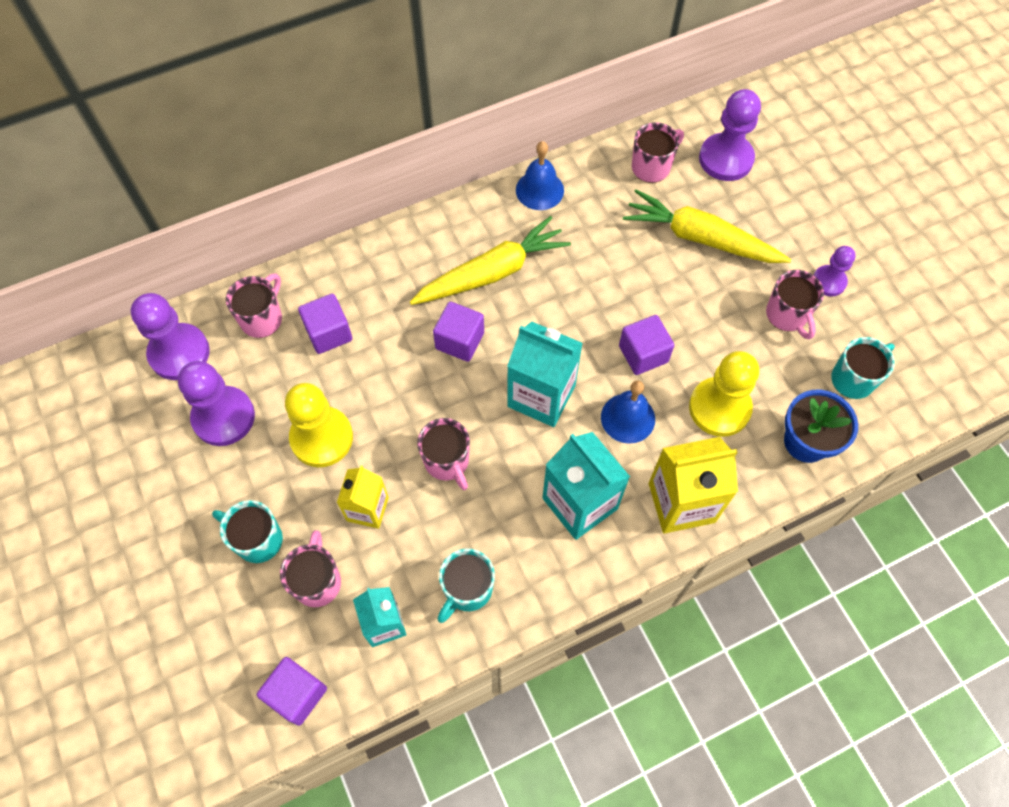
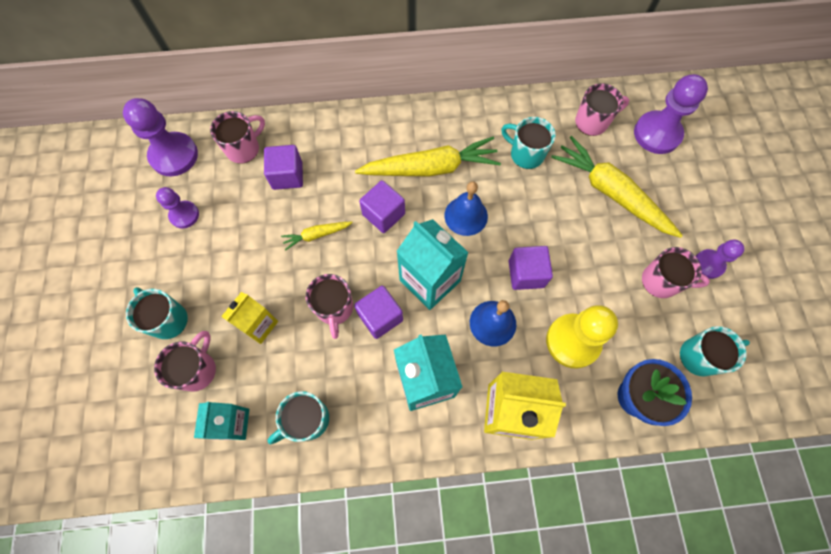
camera: 20 degrees right, 5 degrees up
(223, 417) = (184, 215): purple pawn -> purple pawn, size x0.58
(297, 694) = (144, 455): purple cube -> purple cube (380, 317)
(322, 438) = (248, 256): yellow pawn -> none
(392, 389) = (316, 235): none -> yellow carrot
(539, 190) = (494, 114): blue bell -> blue bell (466, 216)
(592, 224) = (526, 154): none -> turquoise mug
(787, 315) = (661, 281): pink mug -> pink mug turned 75 degrees counterclockwise

